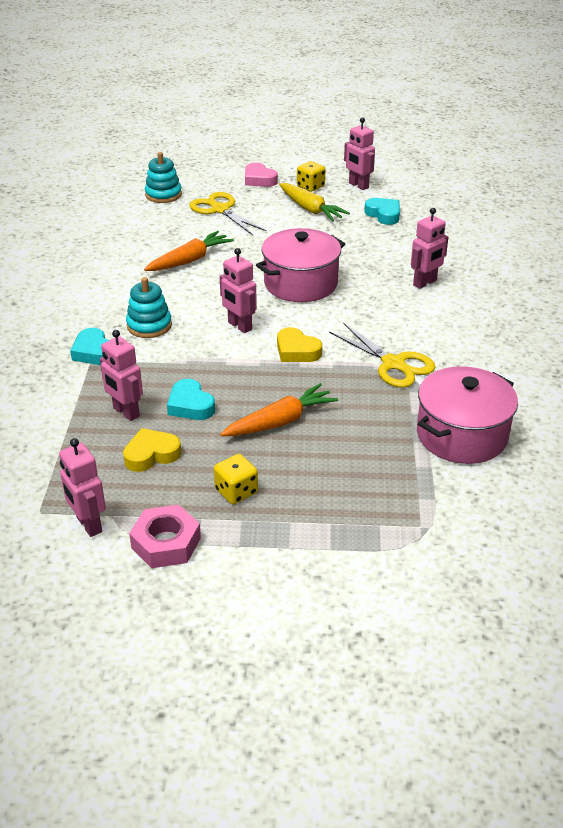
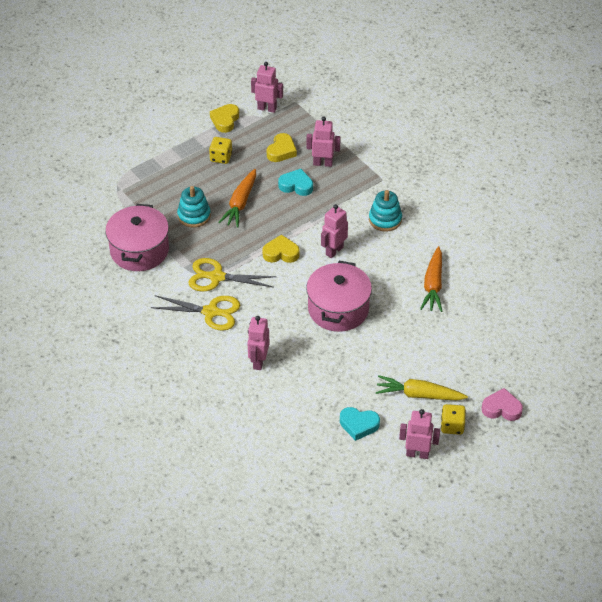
camera: 140 degrees right, 10 degrees up
(94, 352) = (389, 185): turquoise heart -> none
(163, 195) = (544, 340): turquoise stacking toy -> turquoise stacking toy (194, 215)
(166, 543) = (225, 120): pink nut -> yellow heart
(220, 210) = (481, 350): yellow scissors -> yellow scissors (211, 312)
(239, 326) = (334, 251): pink robot -> pink robot turned 60 degrees counterclockwise

